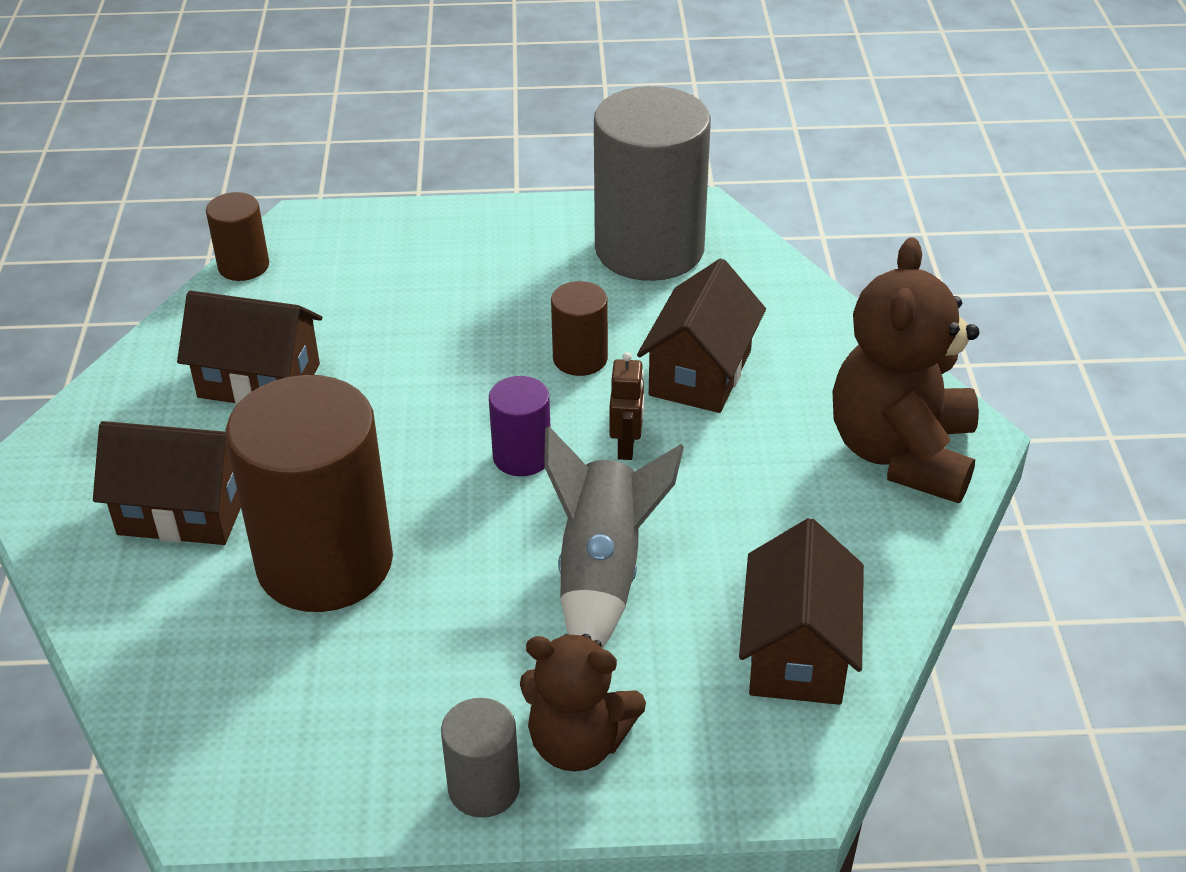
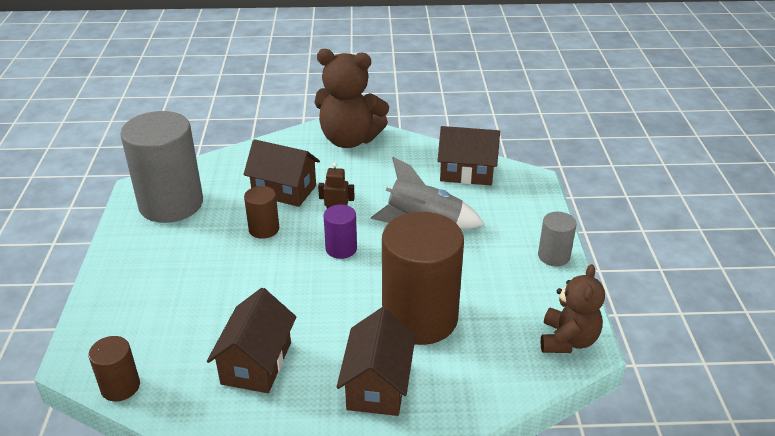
camera: 90 degrees left, 5 degrees down
(578, 743) = (524, 230): brown teddy bear -> brown teddy bear (568, 340)

